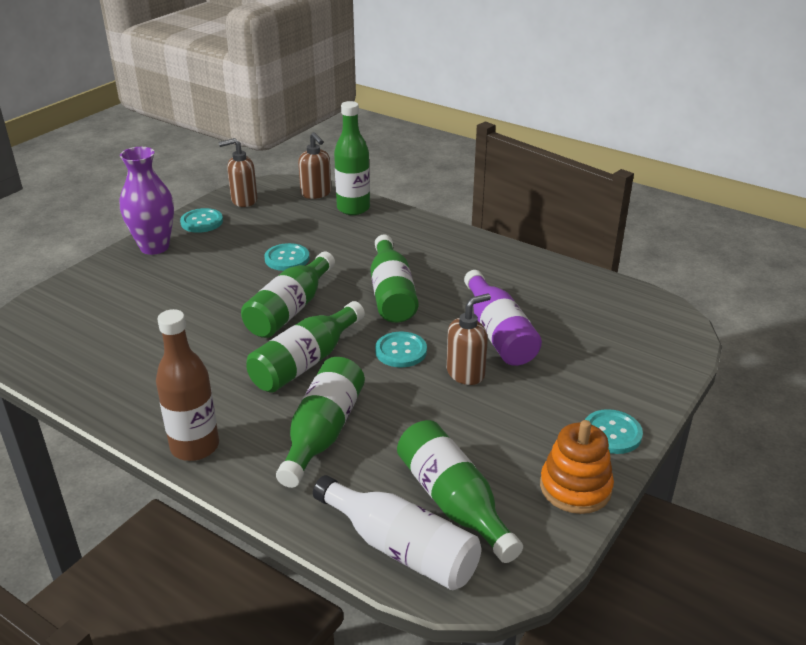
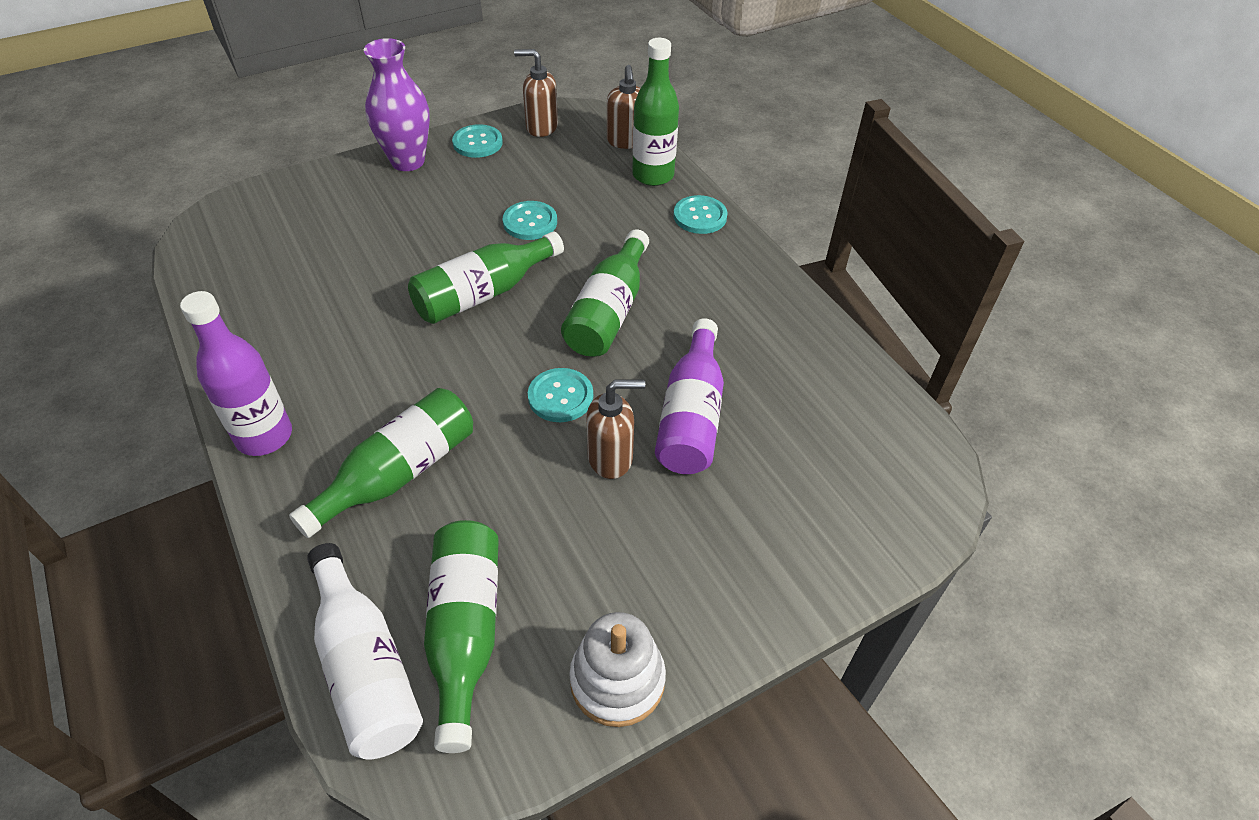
camera: 25 degrees right, 15 degrees up
(195, 446) = (264, 436): brown bottle -> purple bottle
(305, 362) = (448, 371): green bottle -> none
(575, 487) = (617, 680): orange stacking toy -> white stacking toy
(612, 433) = (721, 622): turquoise button -> turquoise button (700, 216)

